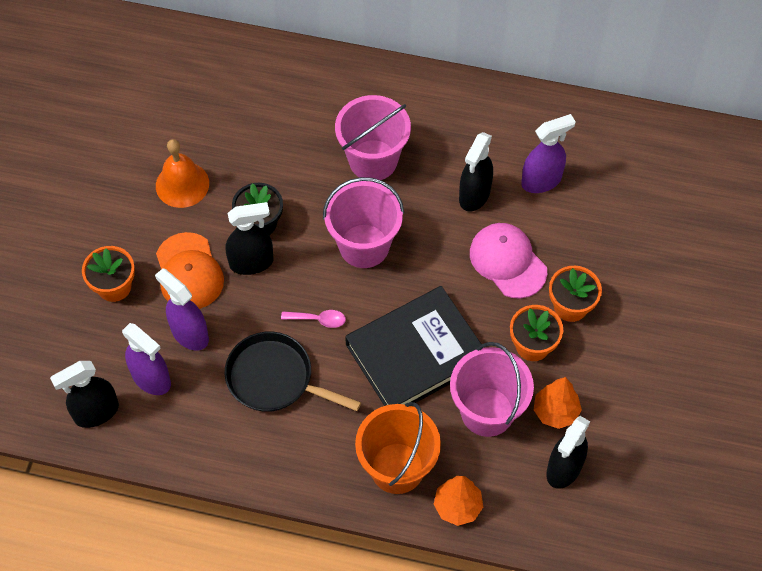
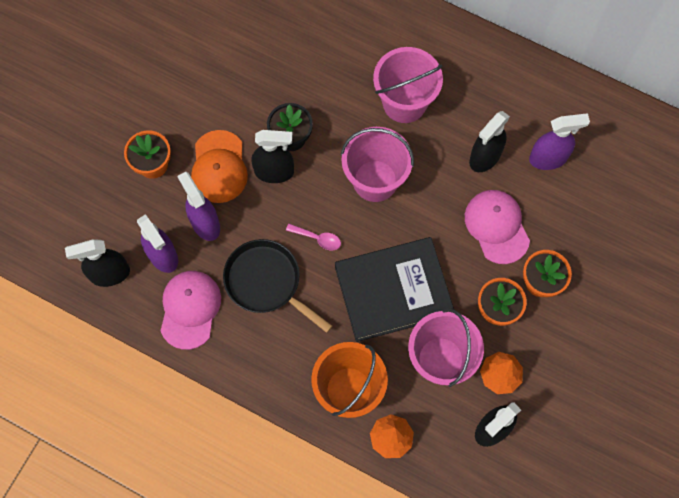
camera: 15 degrees right, 10 degrees up
(182, 184) = (234, 85): orange bell -> none
(197, 427) = (190, 309): none -> pink cap

